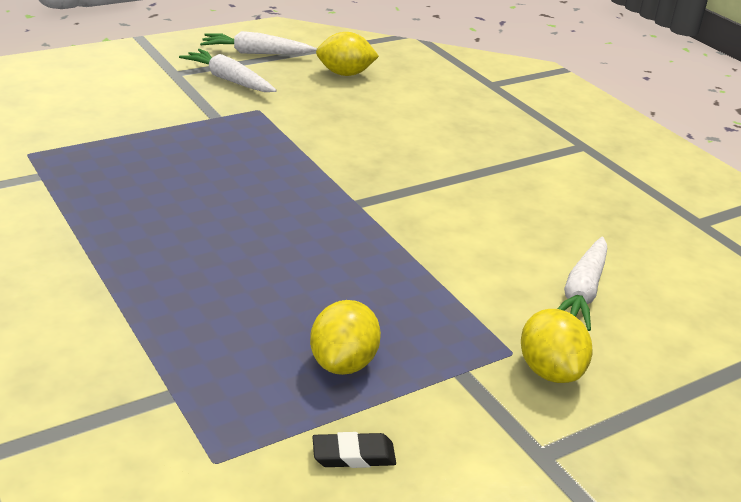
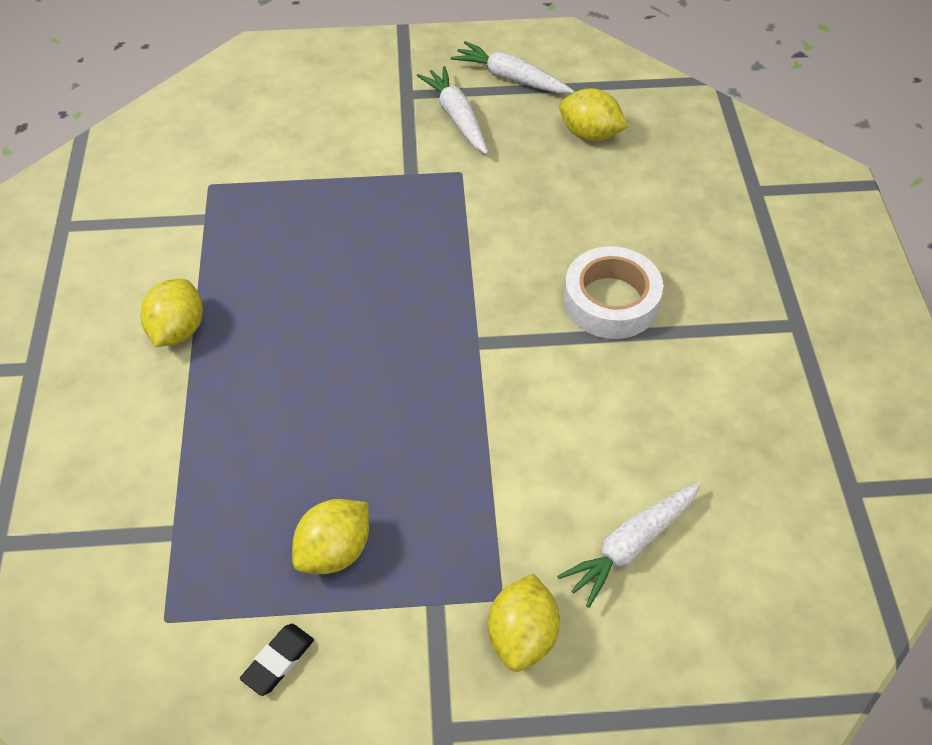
camera: 30 degrees right, 20 degrees up
(69, 252) = (178, 330): none -> yellow lemon
(353, 455) = (278, 661): black eraser -> black eraser turned 75 degrees counterclockwise
(441, 159) = (611, 301): none -> white tape

